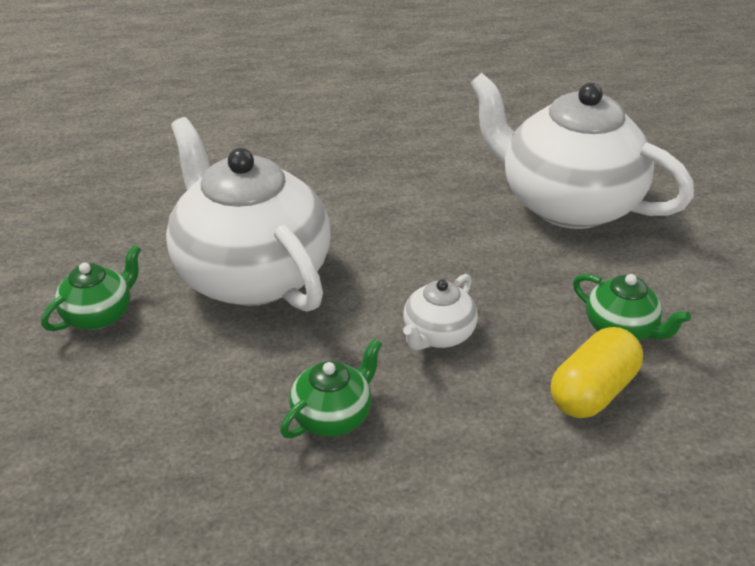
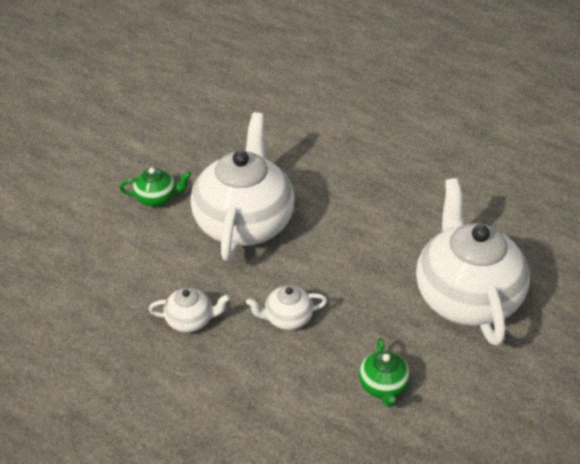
camera: 45 degrees right, 5 degrees up
(333, 415) = (190, 320): green teapot -> white teapot
(592, 391) = (319, 403): yellow capsule -> none

